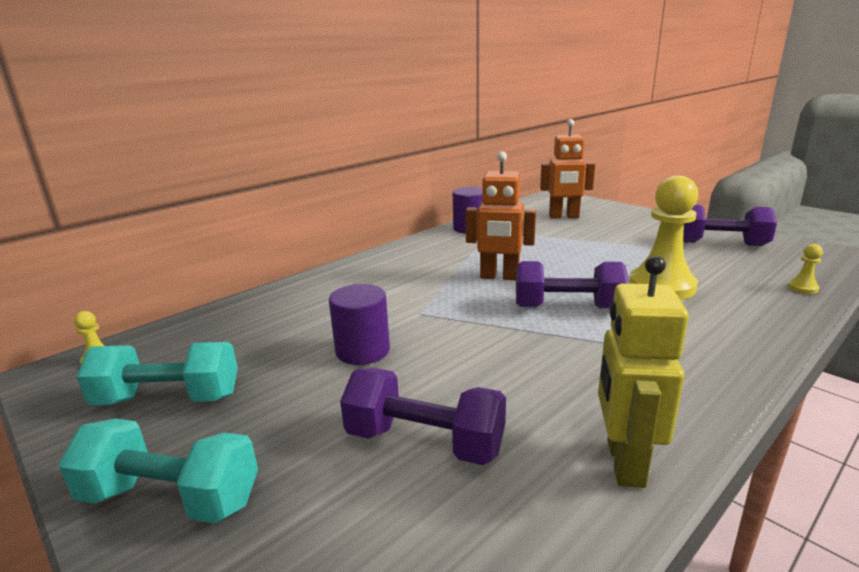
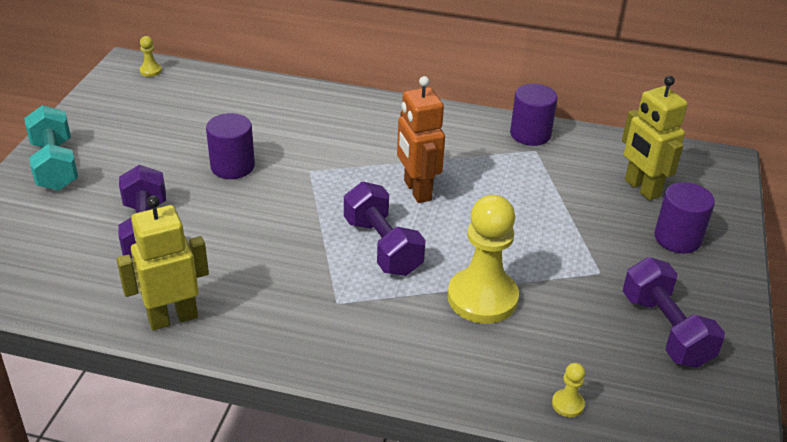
camera: 55 degrees right, 15 degrees up
(168, 399) = (129, 119): turquoise dumbbell -> none
(564, 217) = (641, 188): orange robot -> yellow robot
(624, 220) = (677, 238): none -> purple cylinder

